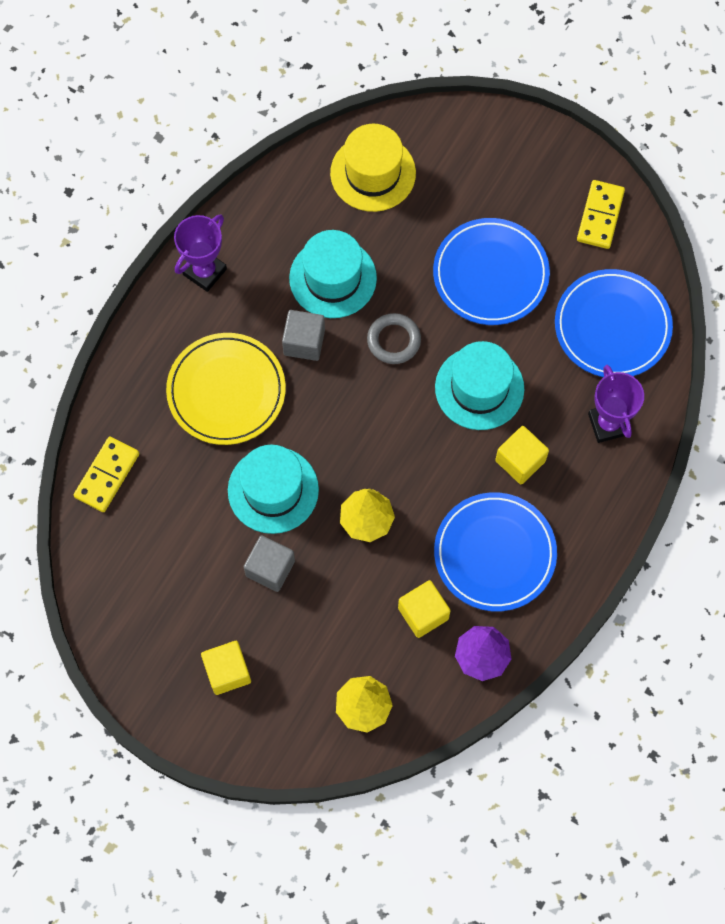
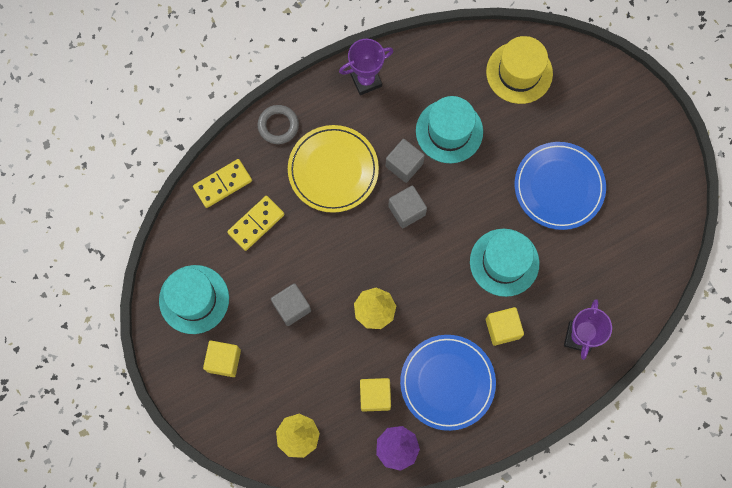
camera: 30 degrees right, 5 degrees up
(273, 490) = (324, 255): turquoise hat -> turquoise hat (194, 299)
(337, 390) = (406, 210): none -> grey cube
(393, 340) = (465, 197): grey ring -> grey ring (278, 126)
(600, 216) = (660, 187): yellow domino -> yellow domino (256, 224)
(612, 326) = (622, 270): blue plate -> none

